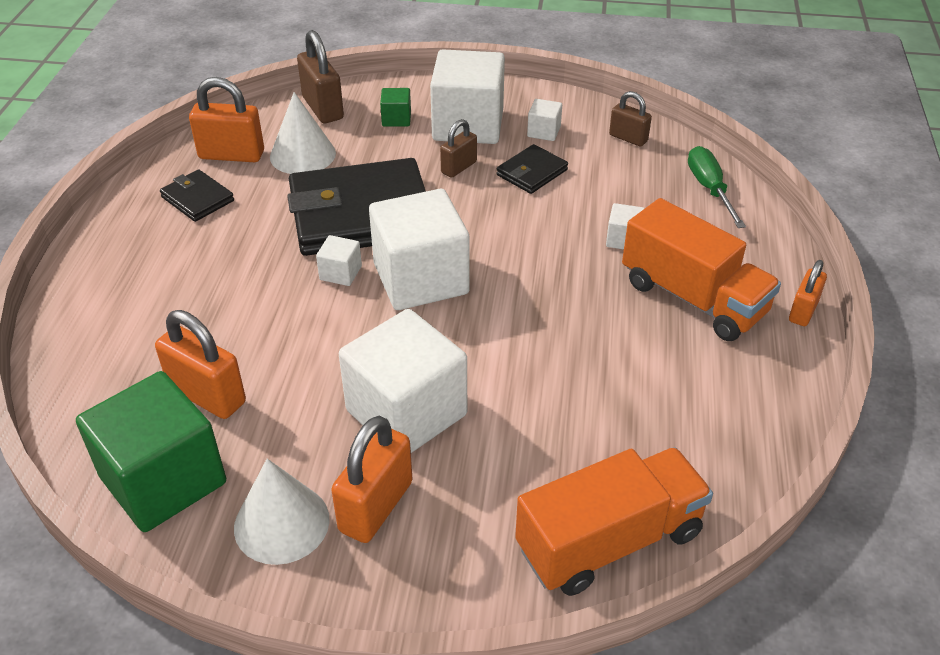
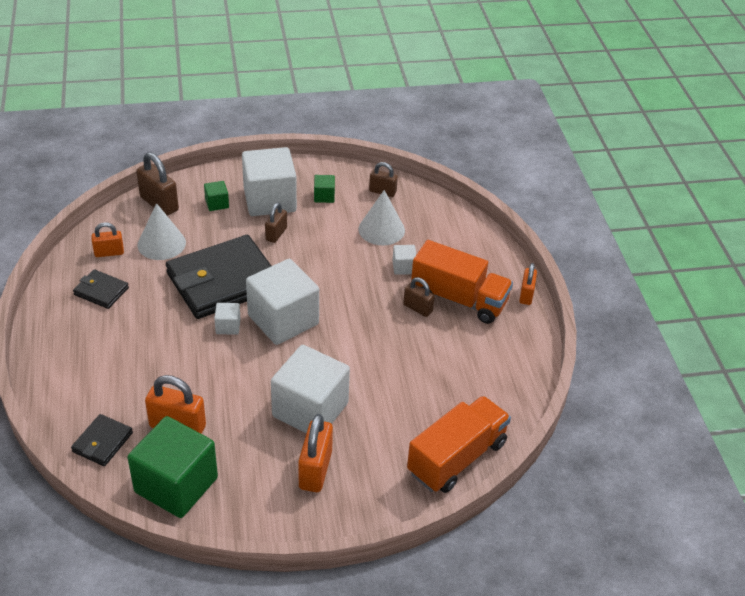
camera: 20 degrees left, 0 degrees up
(231, 155) = (109, 253): orange padlock -> orange padlock, size x0.61
(281, 523) = (263, 493): white cone -> white cone (381, 229)
(531, 172) = (327, 229): black wallet -> black wallet (102, 442)
(544, 132) = (324, 196): white cube -> green cube
(625, 299) = (418, 308): none -> brown padlock
(709, 189) = (446, 221): green screwdriver -> none

